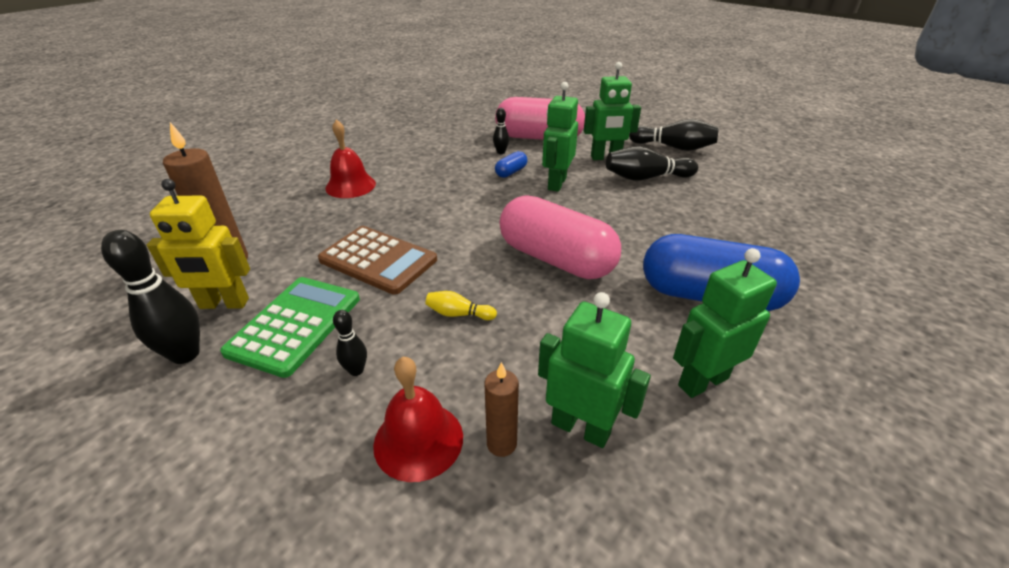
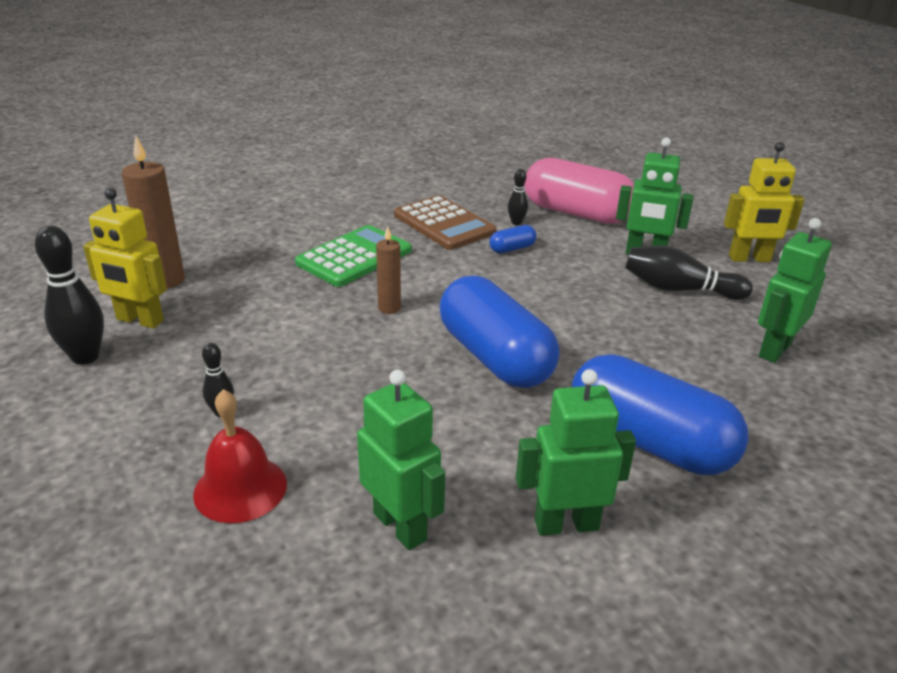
camera: 20 degrees right, 5 degrees down
(295, 325) = (191, 356): green calculator -> green calculator (354, 257)
(350, 186) = (323, 228): red bell -> none
(378, 260) = (304, 313): brown calculator -> brown calculator (444, 224)
(458, 314) = (351, 386): yellow bowling pin -> none
(501, 444) = (314, 515): brown candle -> brown candle (389, 308)
(555, 259) = (494, 357): pink capsule -> blue capsule
(556, 183) = (558, 273): green robot -> green robot (774, 350)
(674, 147) = (749, 259): black bowling pin -> yellow robot

